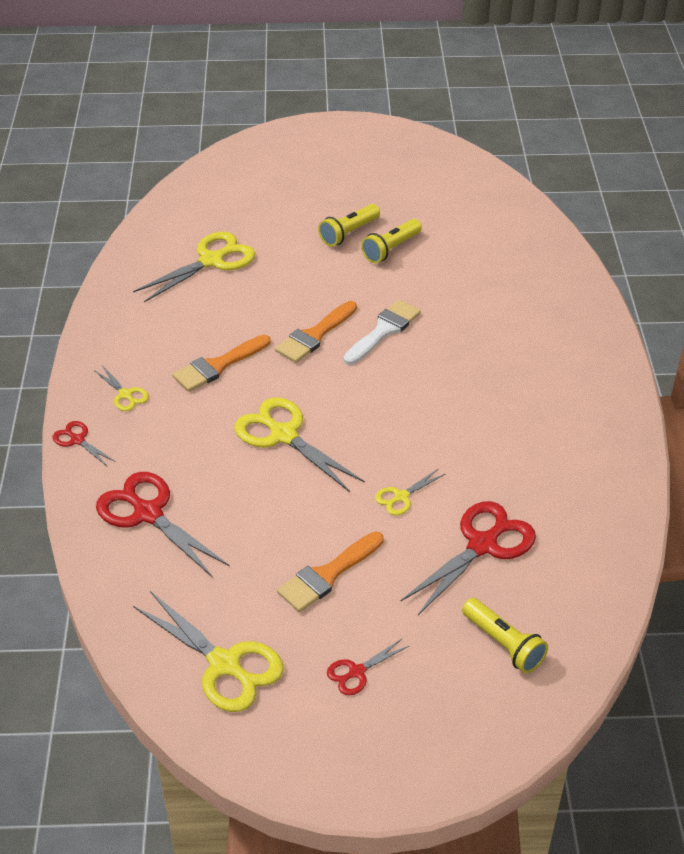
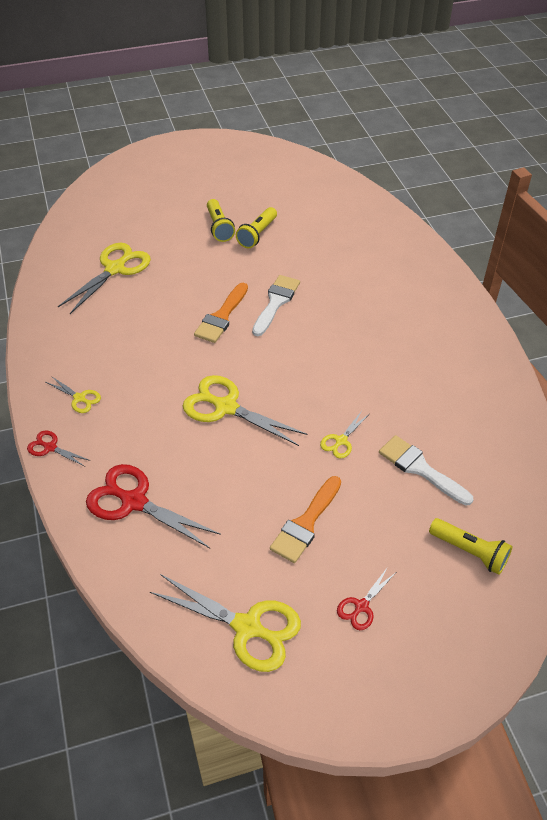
camera: 15 degrees left, 5 degrees up
(218, 365) = (150, 357): orange brush -> none
(349, 233) = (219, 227): yellow flashlight -> yellow flashlight turned 45 degrees counterclockwise
(482, 545) = (420, 469): red scissors -> white brush

